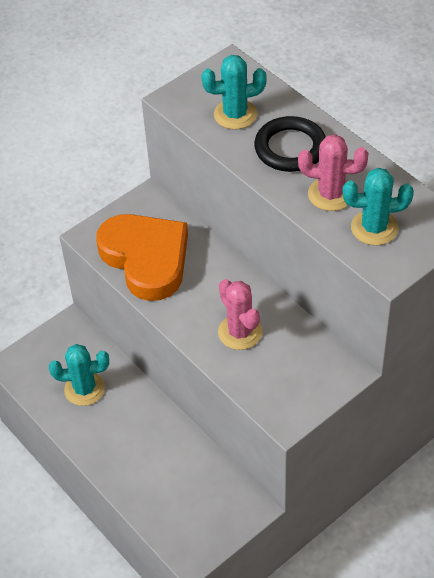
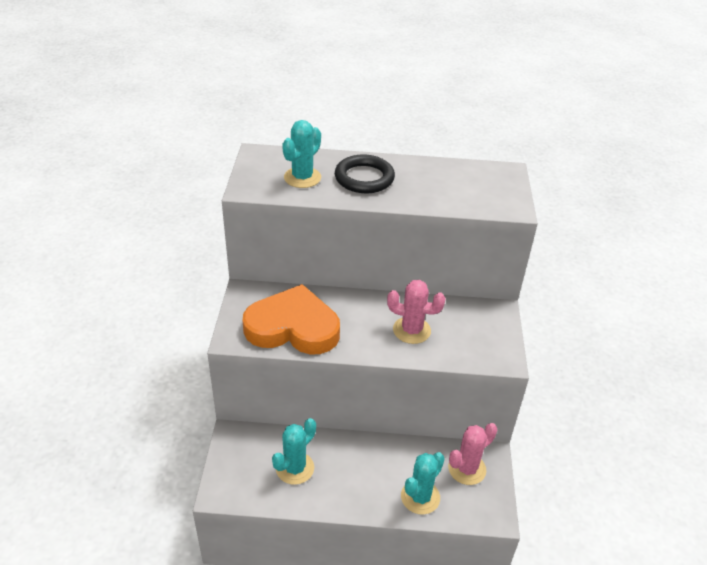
camera: 50 degrees left, 10 degrees down
(330, 194) = (424, 189): pink cactus -> pink cactus (467, 469)
(374, 228) = (473, 192): turquoise cactus -> turquoise cactus (420, 497)

